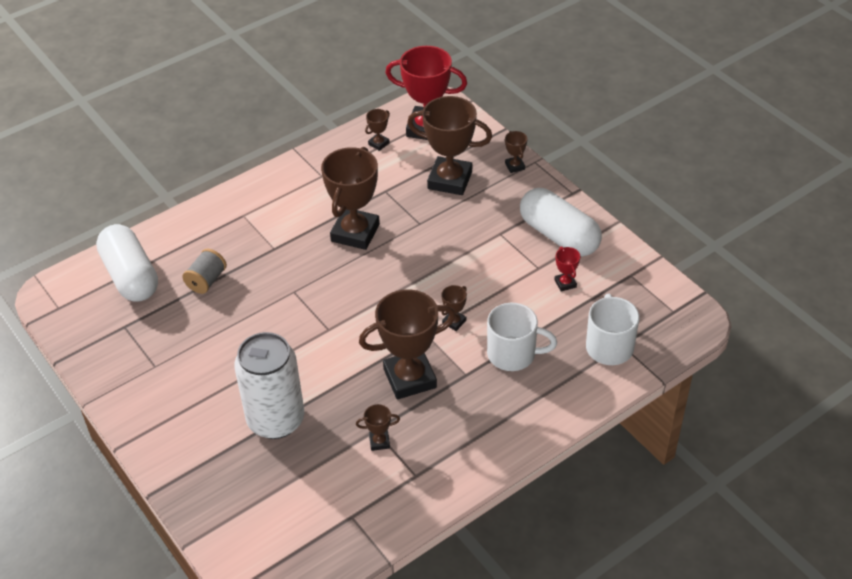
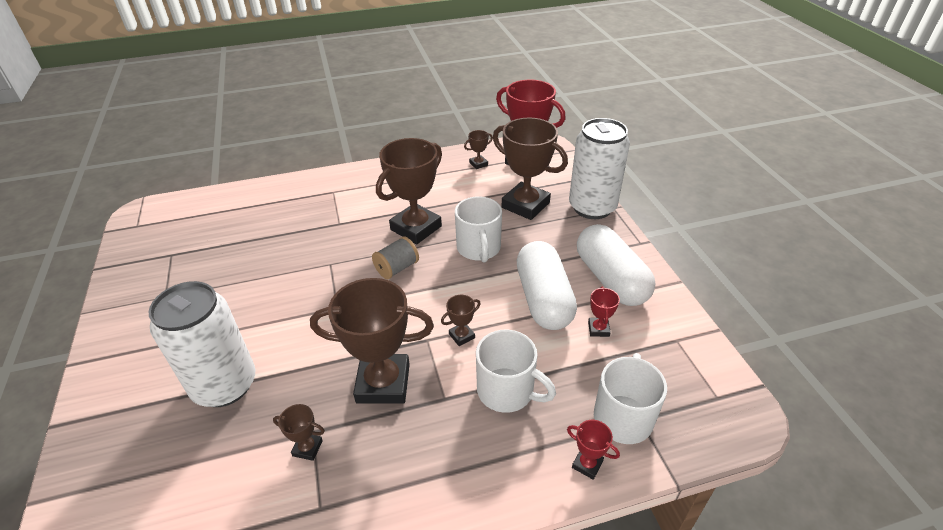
camera: 20 degrees right, 5 degrees down
(130, 276) = (210, 216): white capsule -> white capsule (543, 299)
(206, 280) = (265, 235): grey spool -> grey spool (397, 268)
(427, 238) = (479, 248): none -> white mug
(515, 166) = (592, 207): brown trophy -> white can
(595, 387) = (587, 464): none -> red trophy

